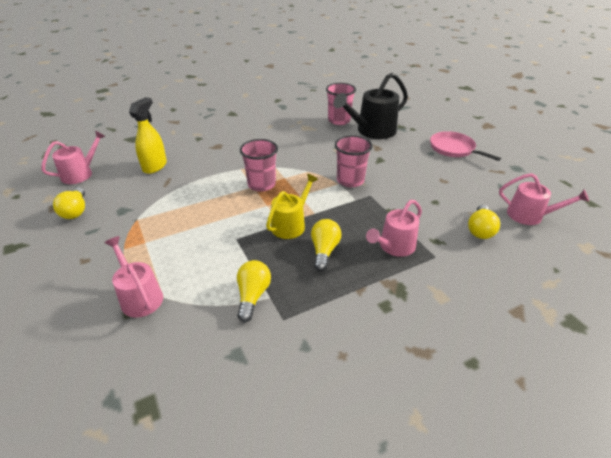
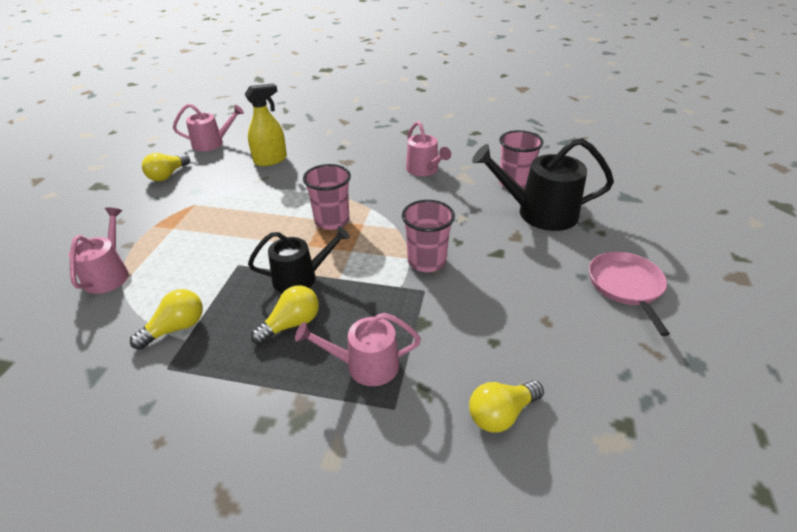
camera: 40 degrees right, 0 degrees up
(291, 224) = (300, 278): yellow watering can -> black watering can
(529, 215) = (609, 442): pink watering can -> pink watering can (424, 170)

